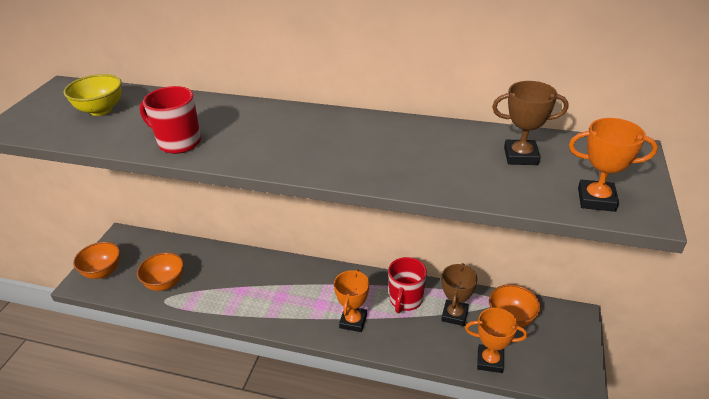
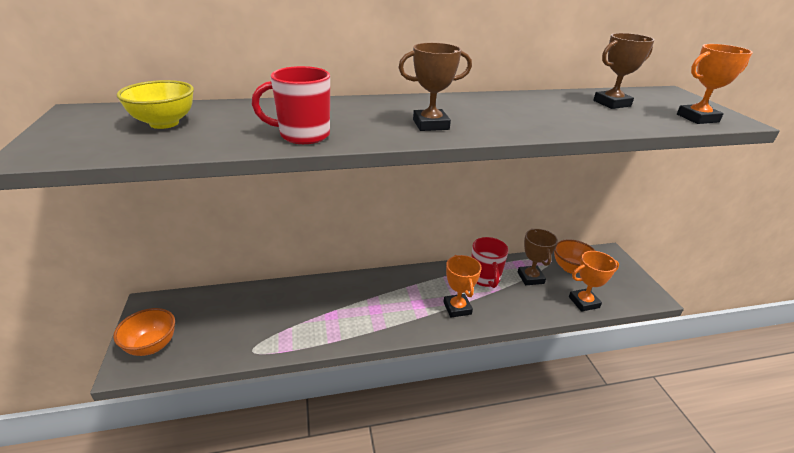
camera: 30 degrees left, 5 degrees down
(165, 283) = (241, 334): orange bowl -> none
(292, 150) = (430, 125): none -> brown trophy

